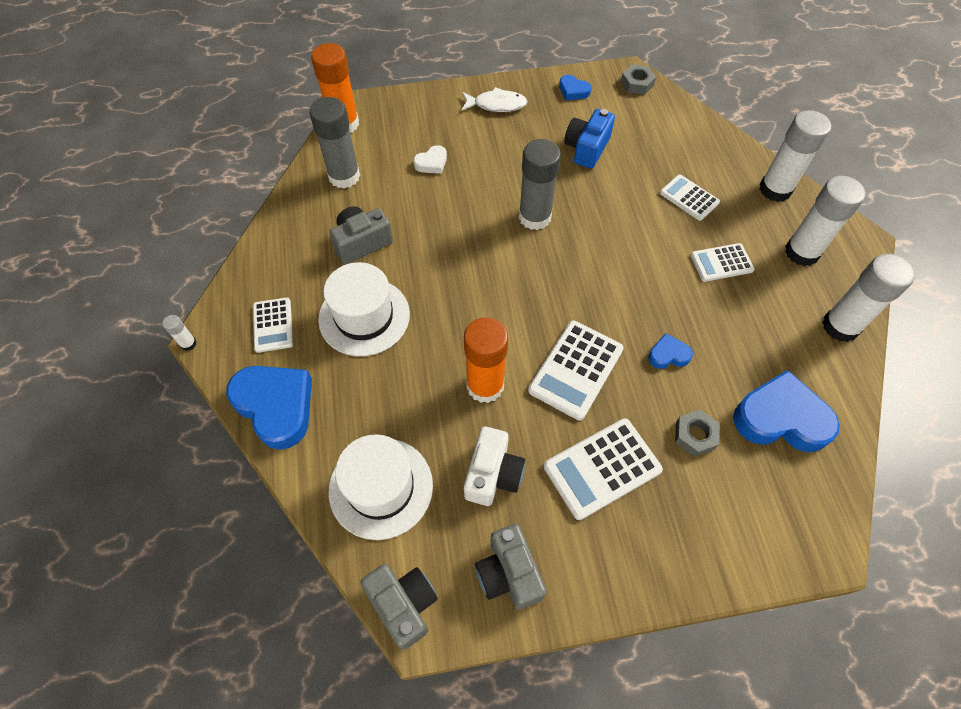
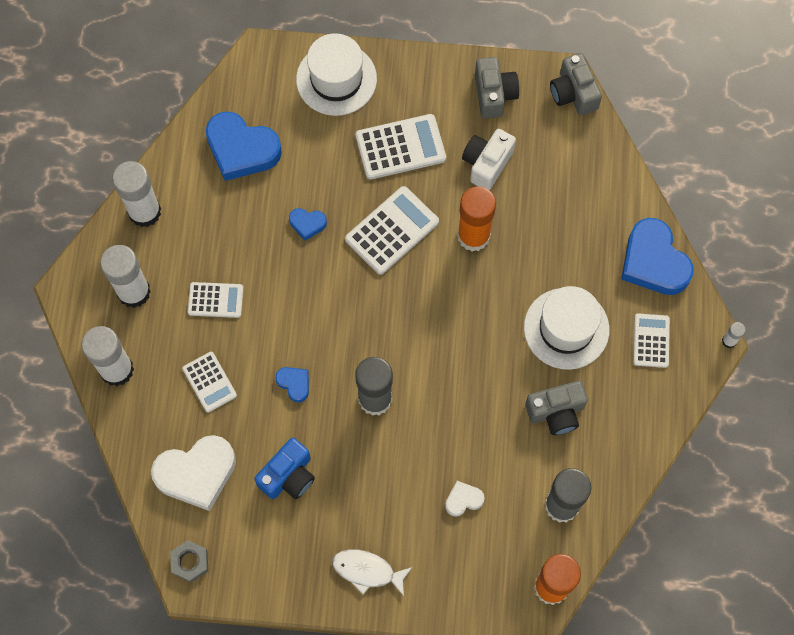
camera: 165 degrees left, 10 degrees up
(381, 487) = (576, 175): white hat -> white hat (336, 79)
(573, 91) = (270, 570): blue heart -> blue heart (294, 384)
(663, 135) = (196, 473): none -> white heart
(695, 435) = (317, 153): grey nut -> none

